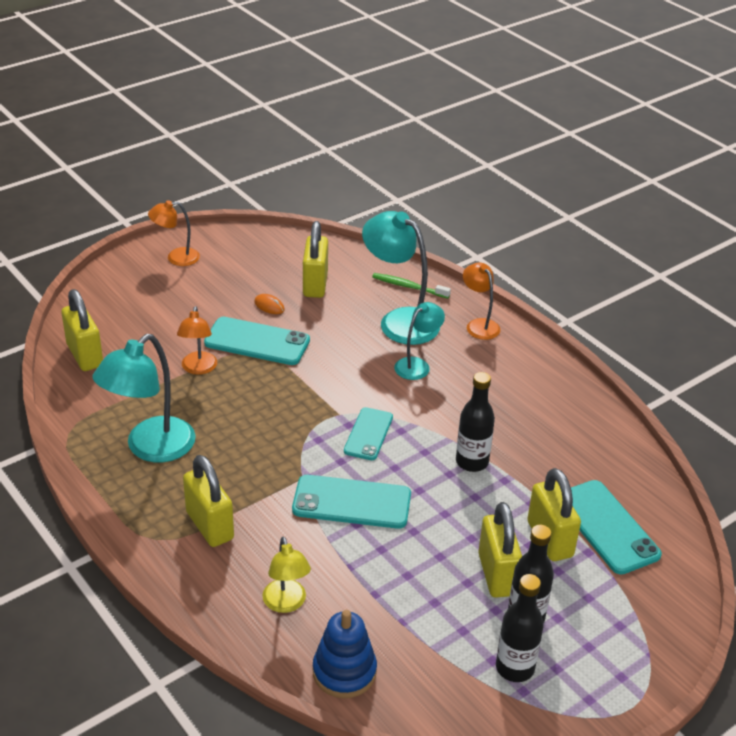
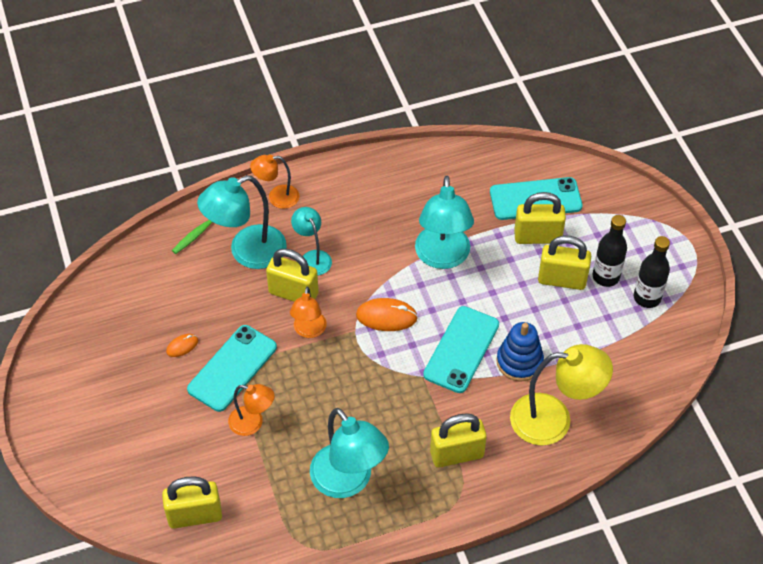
camera: 70 degrees left, 15 degrees up
(176, 258) = (66, 408): orange lamp -> orange lamp (309, 331)
(286, 603) = (554, 420): yellow lamp -> yellow lamp, size x1.75
(315, 284) = (165, 301): yellow padlock -> yellow padlock (293, 293)
(344, 672) = (626, 399): blue stacking toy -> blue stacking toy (519, 362)
(368, 434) = (386, 317): turquoise phone -> orange mouse
(472, 462) = (442, 257): black bottle -> turquoise lamp

